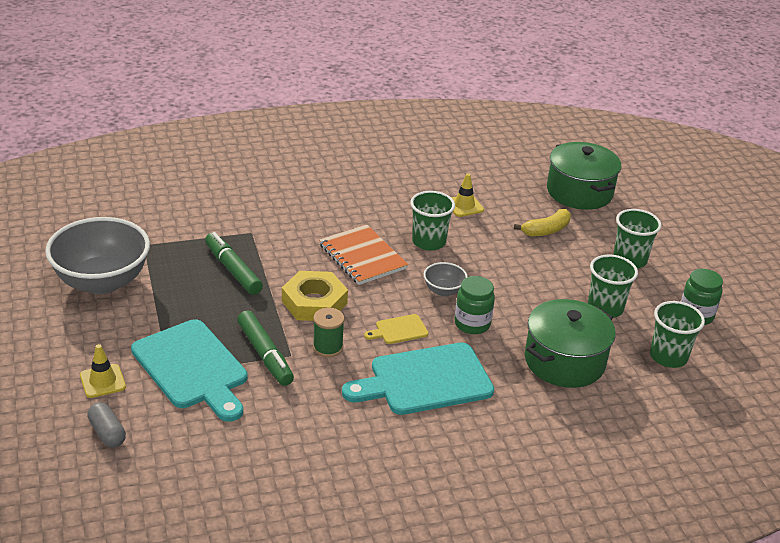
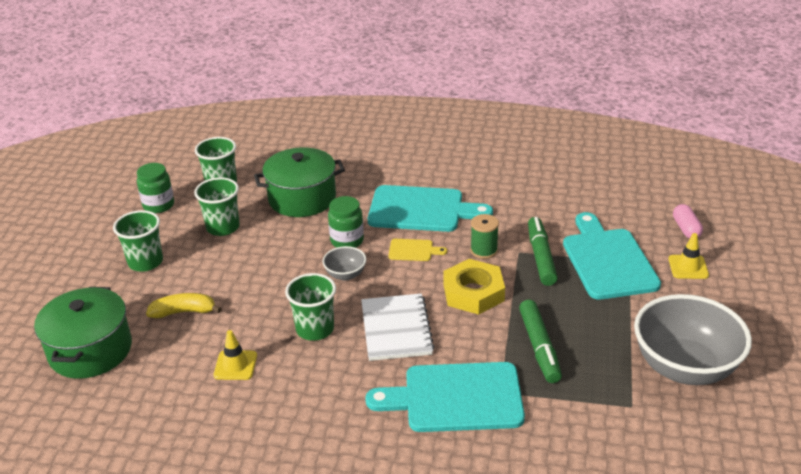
camera: 150 degrees left, 0 degrees up
(107, 433) = (686, 229): grey capsule -> pink capsule
(283, 221) = (456, 398): none -> turquoise cutting board
(362, 257) = (396, 329): orange notebook -> white notebook

